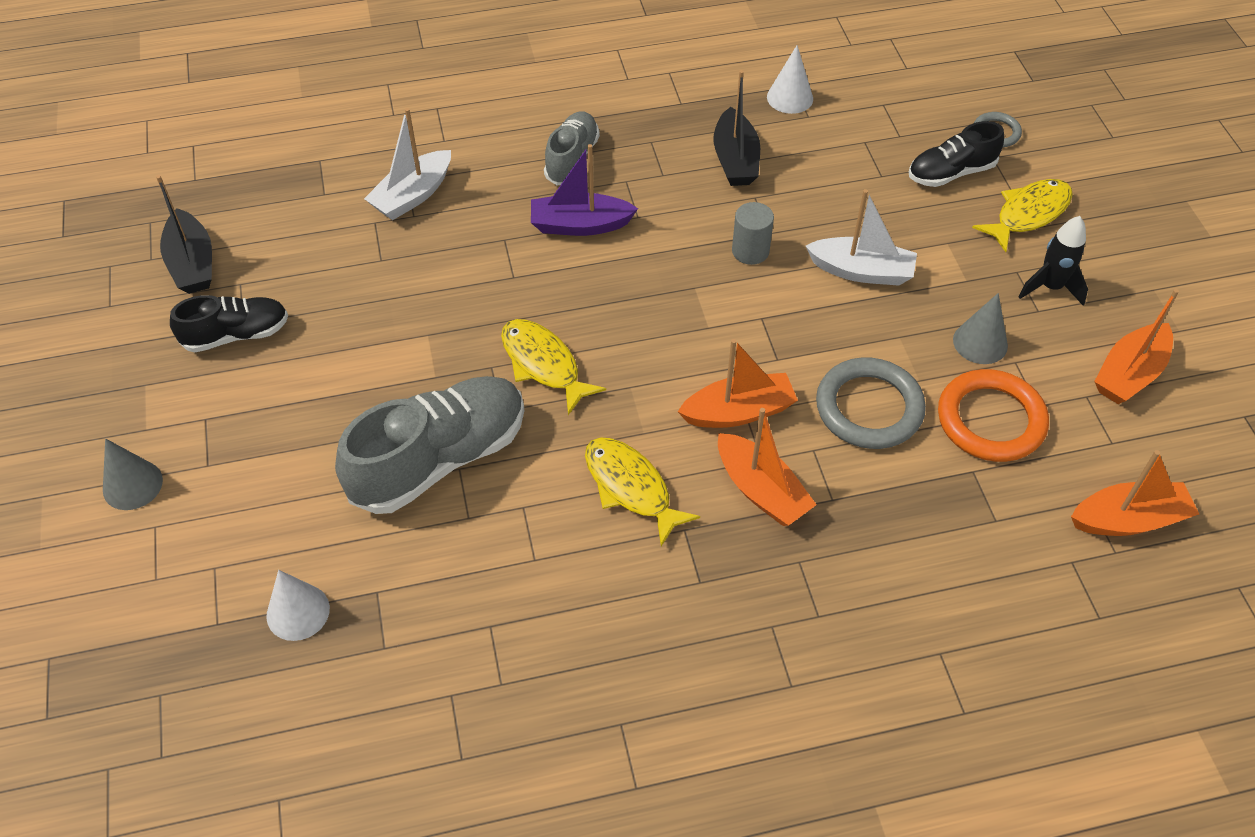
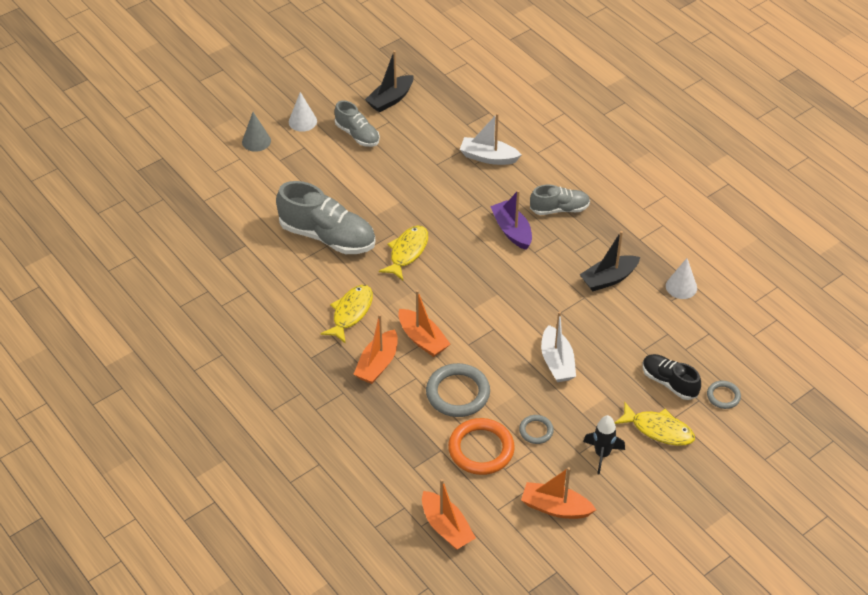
camera: 65 degrees right, 5 degrees down
(236, 335) = (357, 135): black shoe -> grey shoe
(298, 612) = (222, 223): white cone -> white cone (302, 121)
(750, 251) = (540, 308): grey cylinder -> none
(980, 342) = (536, 431): grey cone -> grey ring

